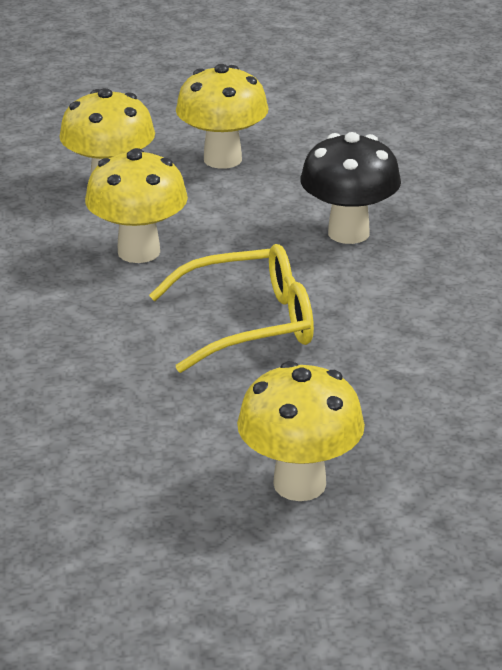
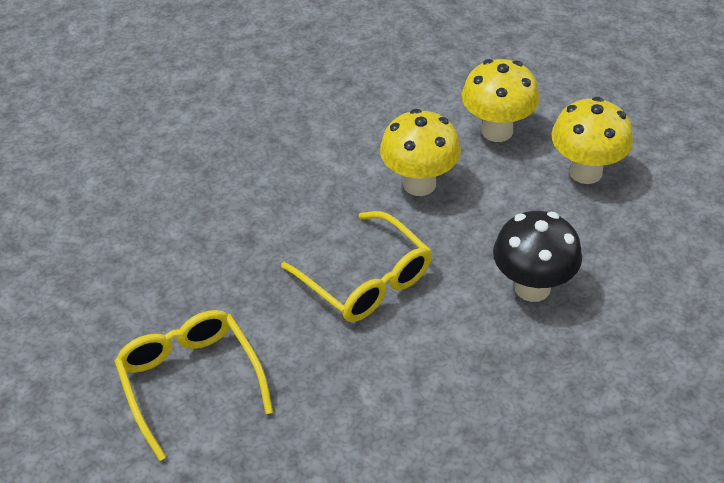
camera: 65 degrees right, 15 degrees up
(299, 484) = (191, 382): yellow mushroom -> yellow glasses

